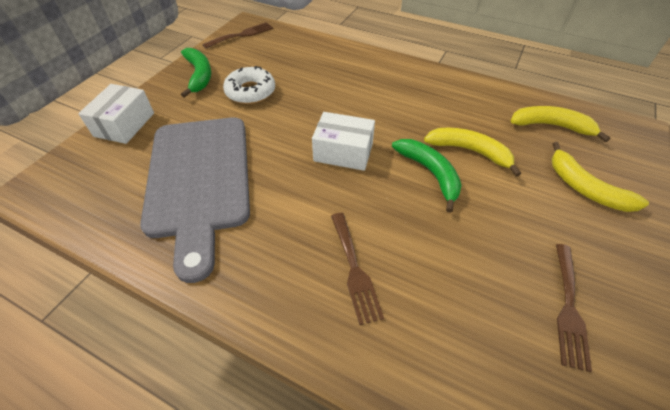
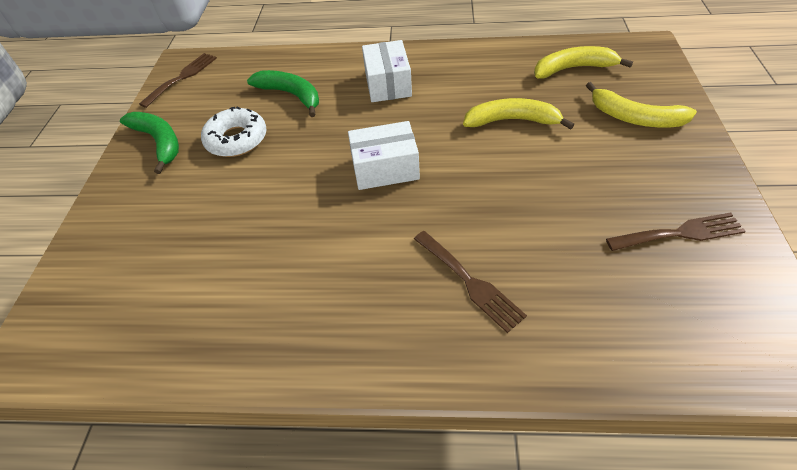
camera: 20 degrees left, 0 degrees up
(124, 124) = (99, 233): white box -> white box (388, 84)
(199, 180) = (240, 260): grey cutting board -> none
(430, 173) = (487, 157): green banana -> green banana (291, 95)
(569, 308) = (680, 233): brown fork -> brown fork turned 90 degrees counterclockwise

